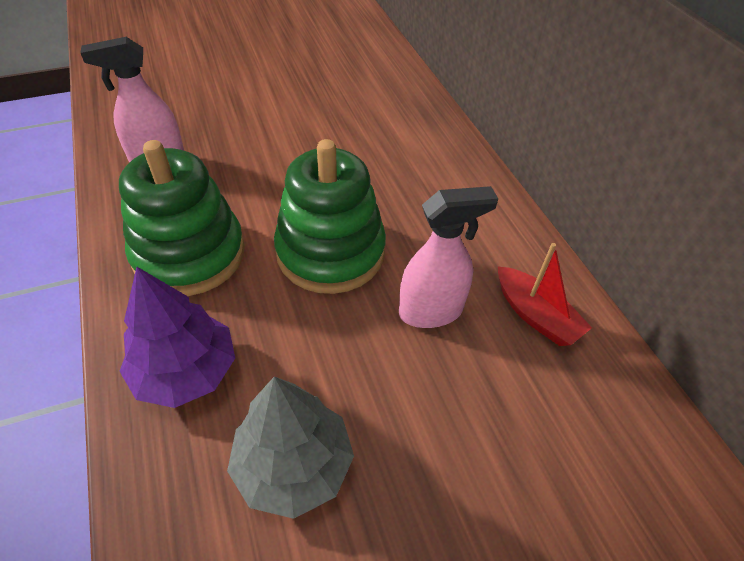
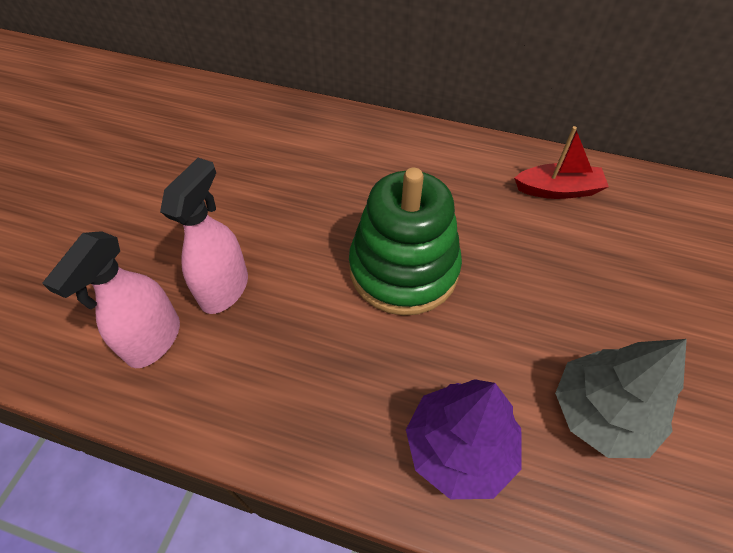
camera: 50 degrees left, 5 degrees up
(189, 254) = (317, 376): green stacking toy -> none
(431, 311) = (514, 243): pink spray bottle -> pink spray bottle (225, 289)

